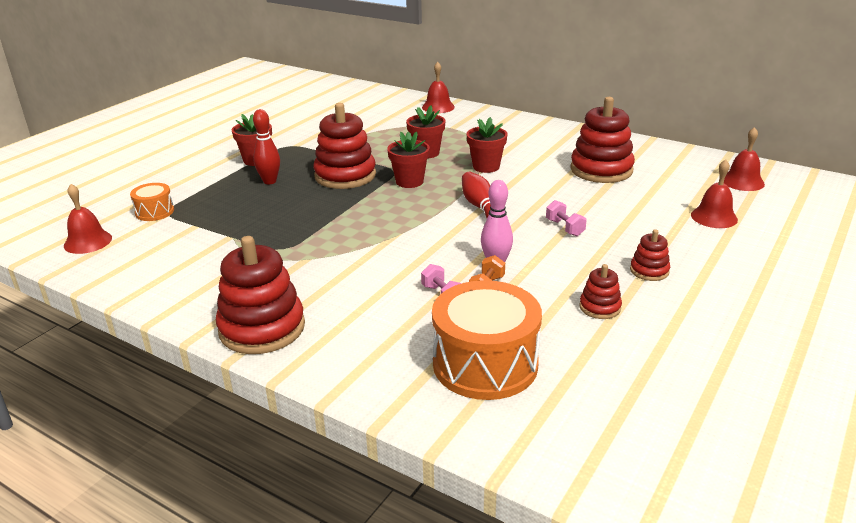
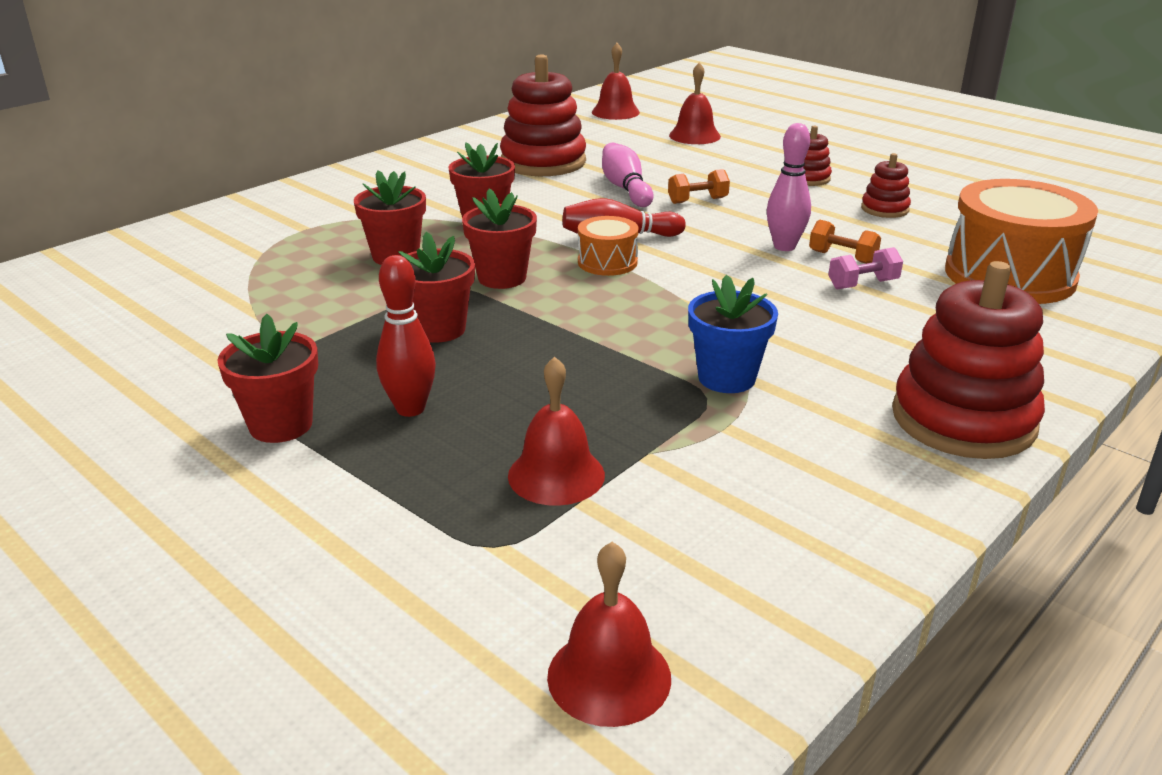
camera: 80 degrees left, 0 degrees up
(154, 212) = (483, 568): orange drum -> orange drum (607, 262)
(304, 252) = (726, 378): none -> blue flower pot
(345, 175) = (439, 329): red stacking toy -> red flower pot
(438, 107) = (193, 230): red bell -> red bell (556, 475)
(564, 228) = (697, 200): pink dumbbell -> orange dumbbell
(570, 201) = (625, 188): none -> pink bowling pin

